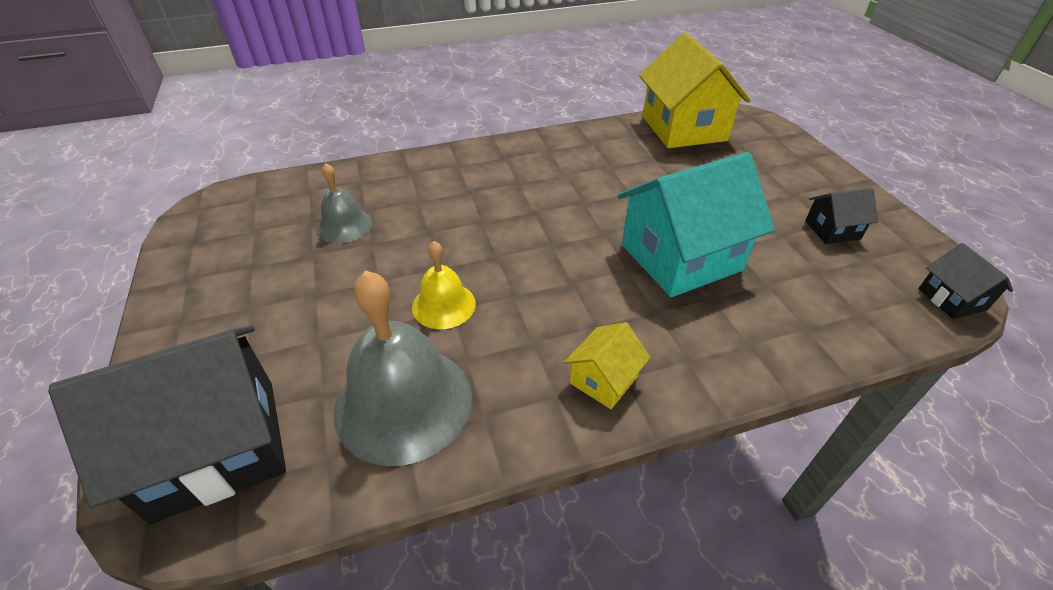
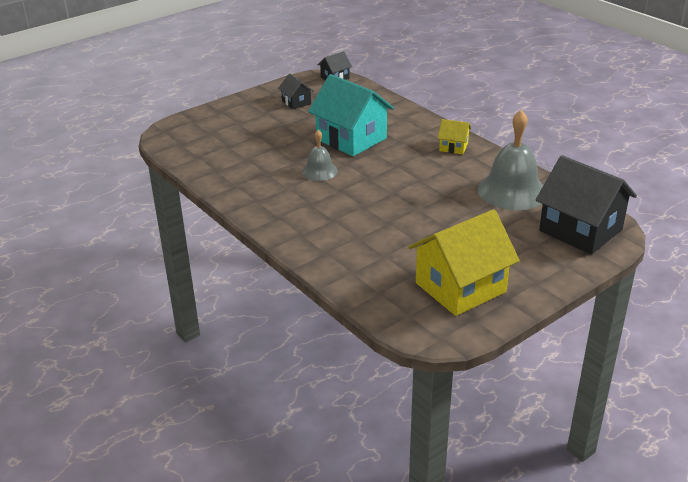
camera: 110 degrees left, 10 degrees down
(344, 225) = (407, 258): grey bell -> grey bell (319, 171)
(444, 305) = (445, 198): yellow bell -> none
(683, 128) = (195, 153): yellow house -> yellow house (460, 287)

